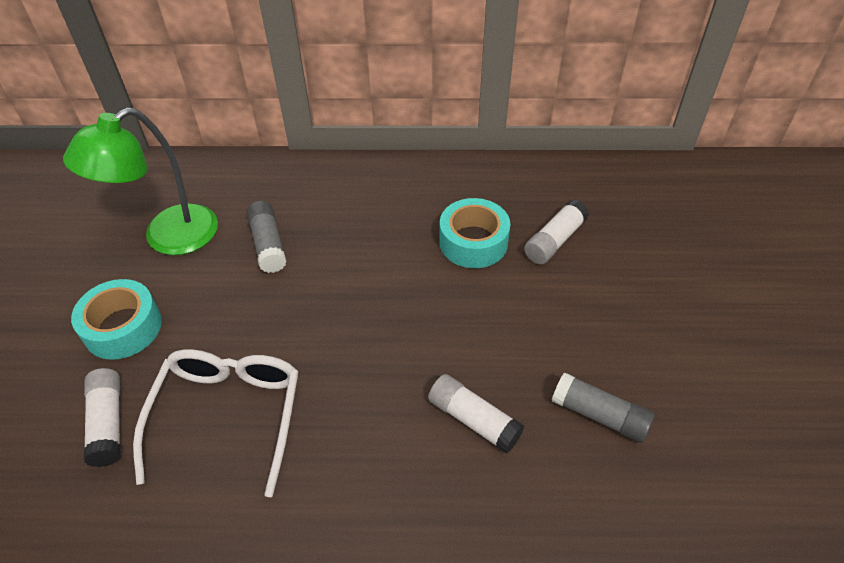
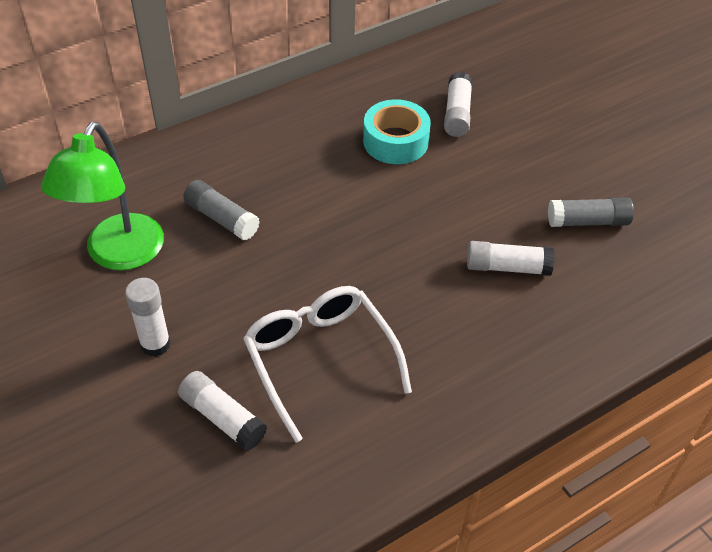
camera: 35 degrees left, 0 degrees up
(123, 327) = (155, 344): turquoise tape -> white glue stick

